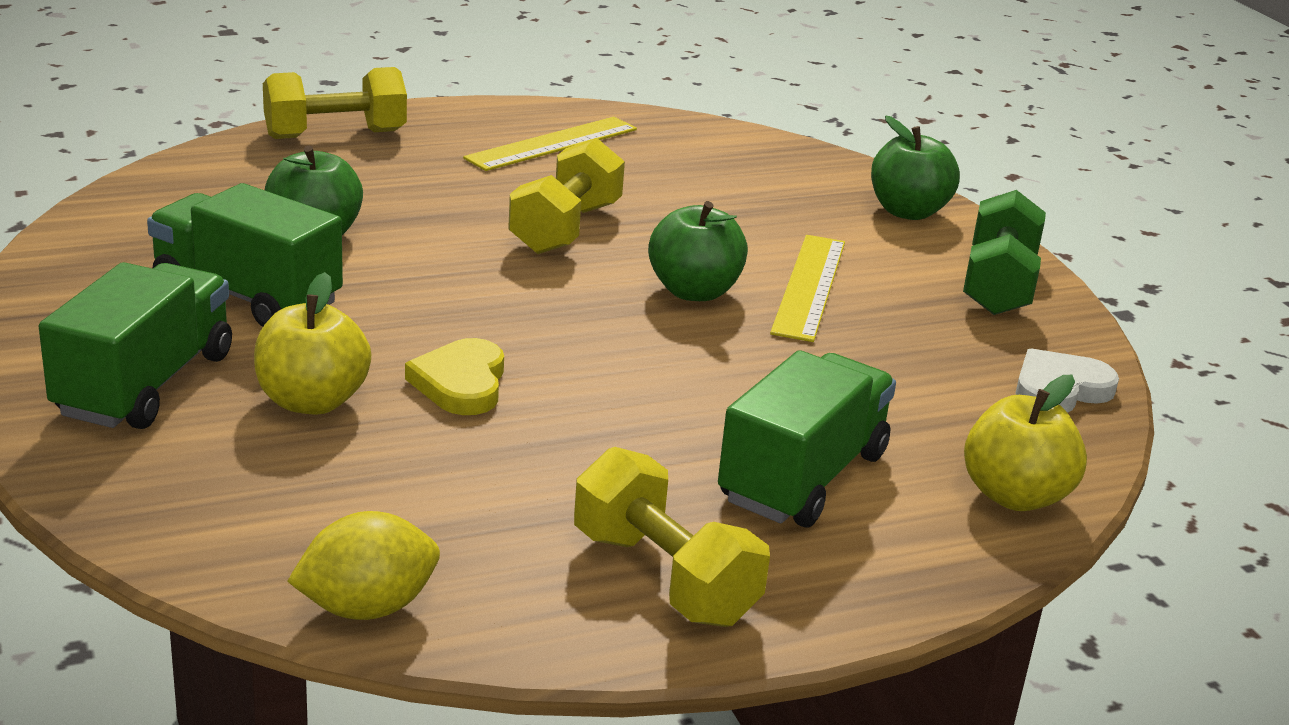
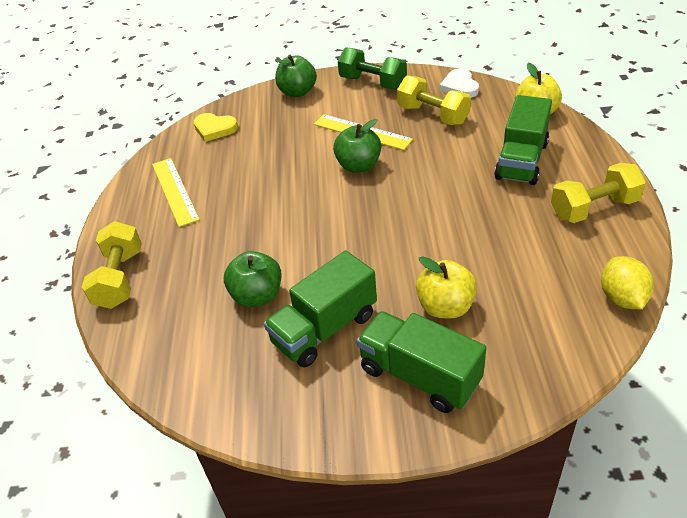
camera: 65 degrees left, 15 degrees up
(461, 383) = (434, 251): yellow heart -> yellow heart (214, 129)
(566, 228) = (280, 198): yellow dumbbell -> yellow dumbbell (433, 115)
(803, 477) = (521, 161): green truck -> green truck turned 120 degrees counterclockwise

